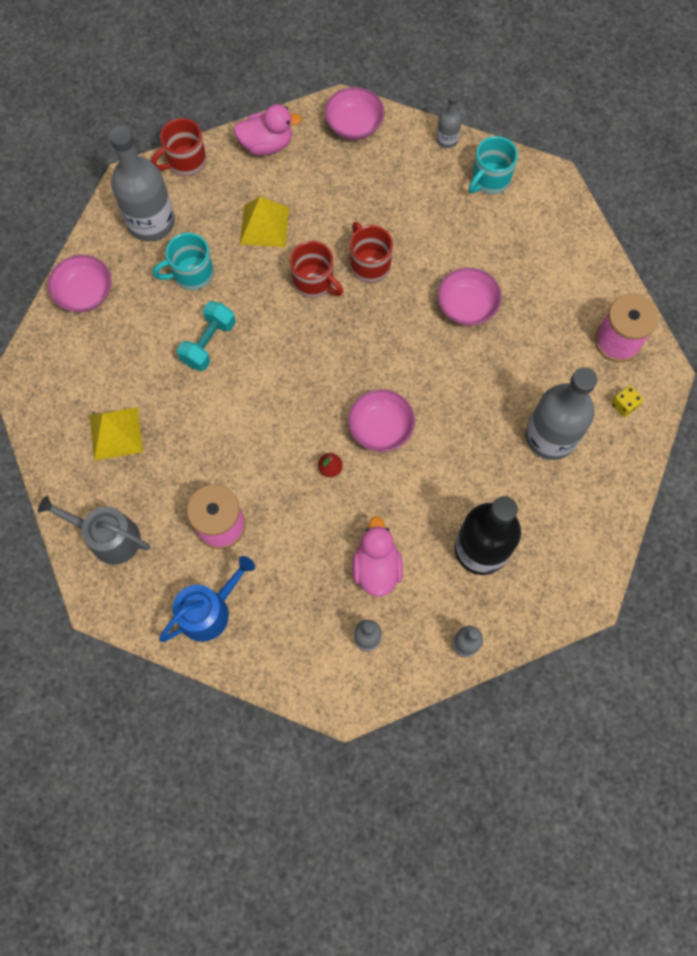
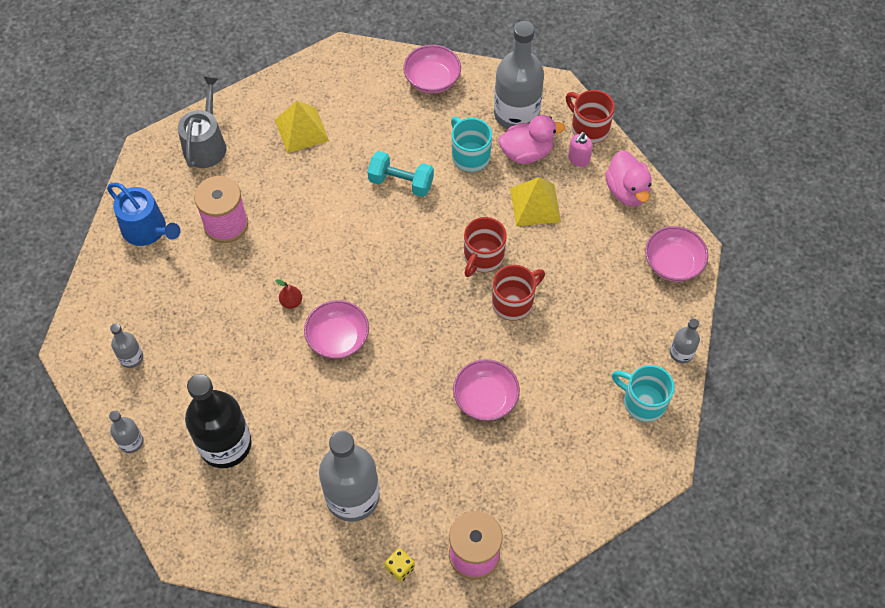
camera: 80 degrees right, 10 degrees down
(220, 178) = (578, 159): none -> pink soap dispenser
(376, 567) = (199, 355): pink duck -> pink duck (526, 153)

